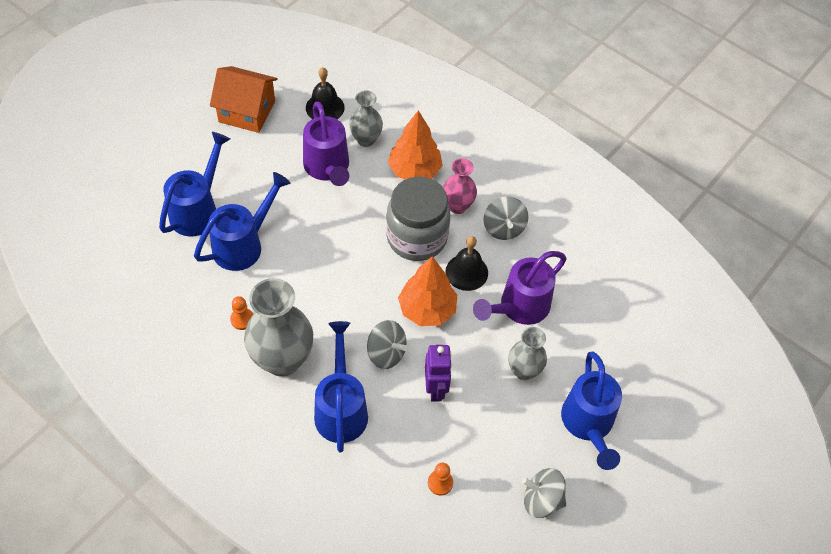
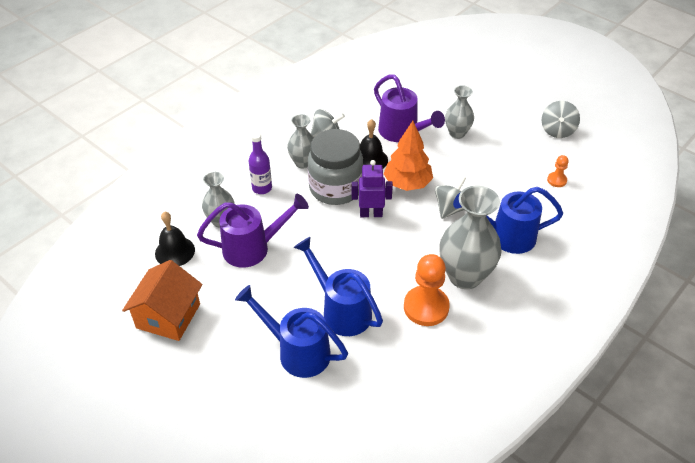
camera: 85 degrees left, 10 degrees down
(242, 319) = (426, 307): orange pawn -> orange pawn, size x2.03
(414, 170) = (262, 188): orange tree -> purple bottle
(436, 389) = (479, 180): purple robot -> purple robot (371, 214)
(457, 206) = (303, 162): pink vase -> grey vase
(588, 424) = (495, 105): blue watering can -> none

